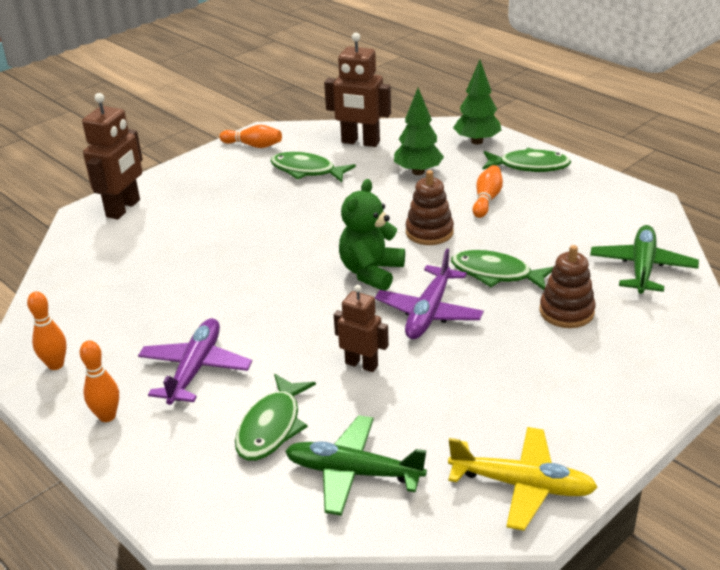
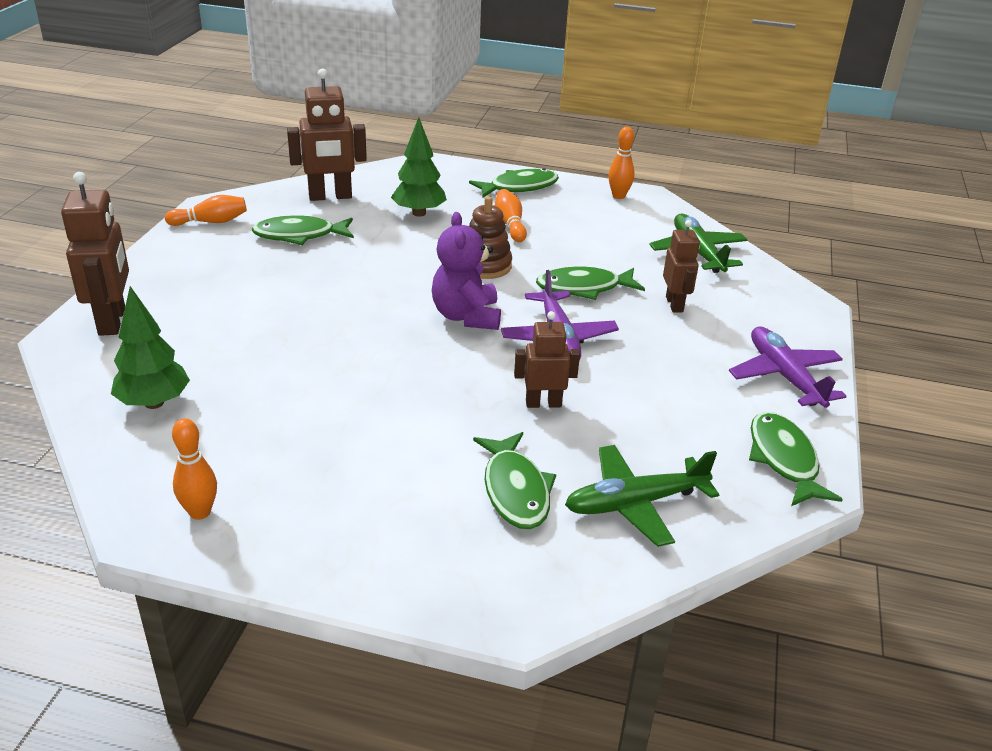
camera: 35 degrees left, 0 degrees up
(107, 416) = (323, 544): orange bowling pin -> orange bowling pin (618, 196)
(195, 369) = (376, 462): purple plane -> purple plane (784, 376)
(371, 272) = (466, 316): green teddy bear -> purple teddy bear
(477, 141) = (448, 174): green tree -> green tree (154, 403)
(522, 485) = (783, 459): yellow plane -> green fish
(566, 311) = (674, 304): brown stacking toy -> brown robot

